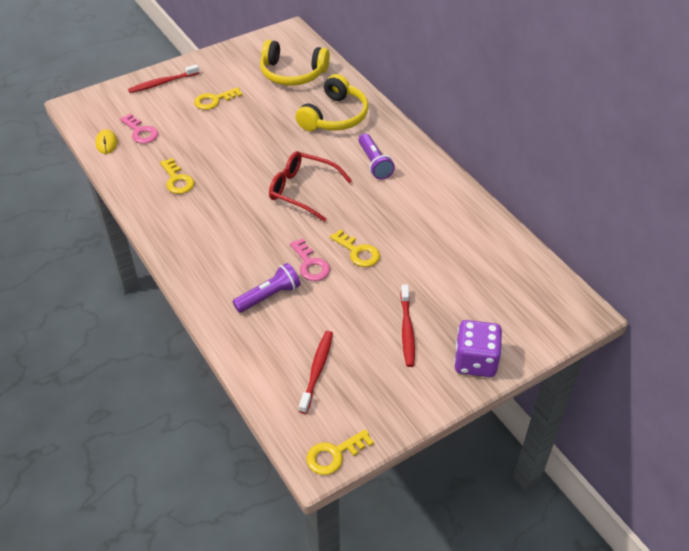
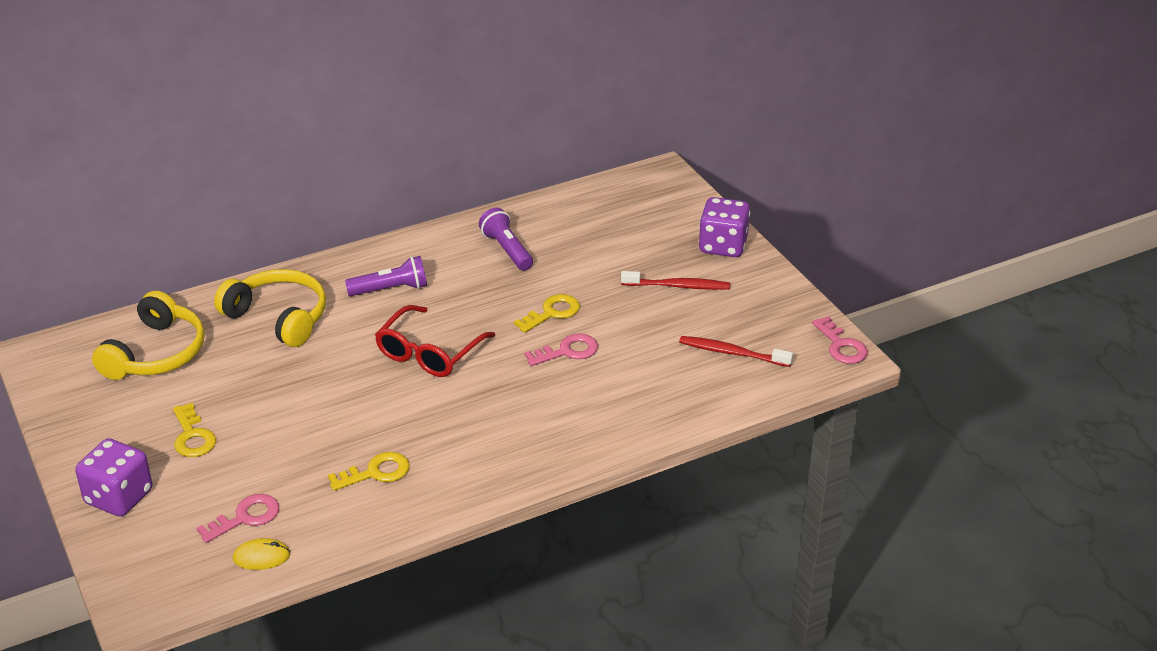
camera: 85 degrees left, 10 degrees down
(162, 83) = (119, 497): red toothbrush -> purple dice
(269, 296) = (616, 386): purple flashlight -> purple flashlight (507, 250)
(334, 455) = (841, 346): yellow key -> pink key

